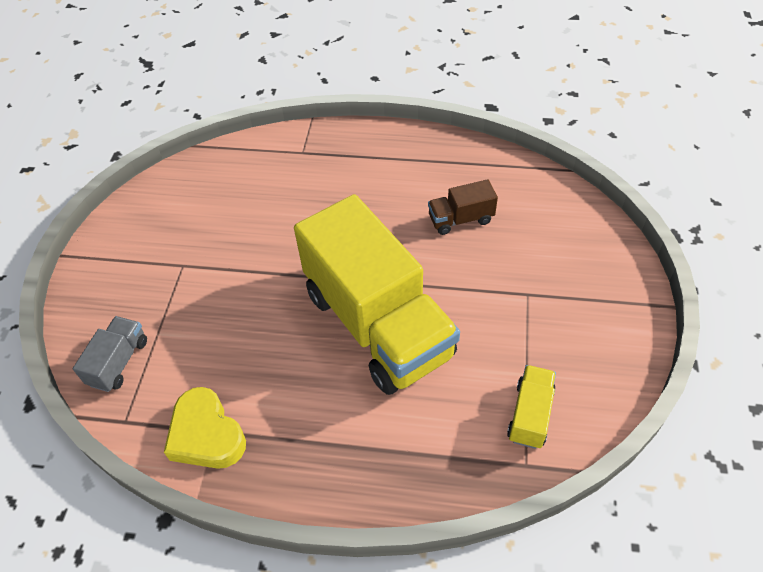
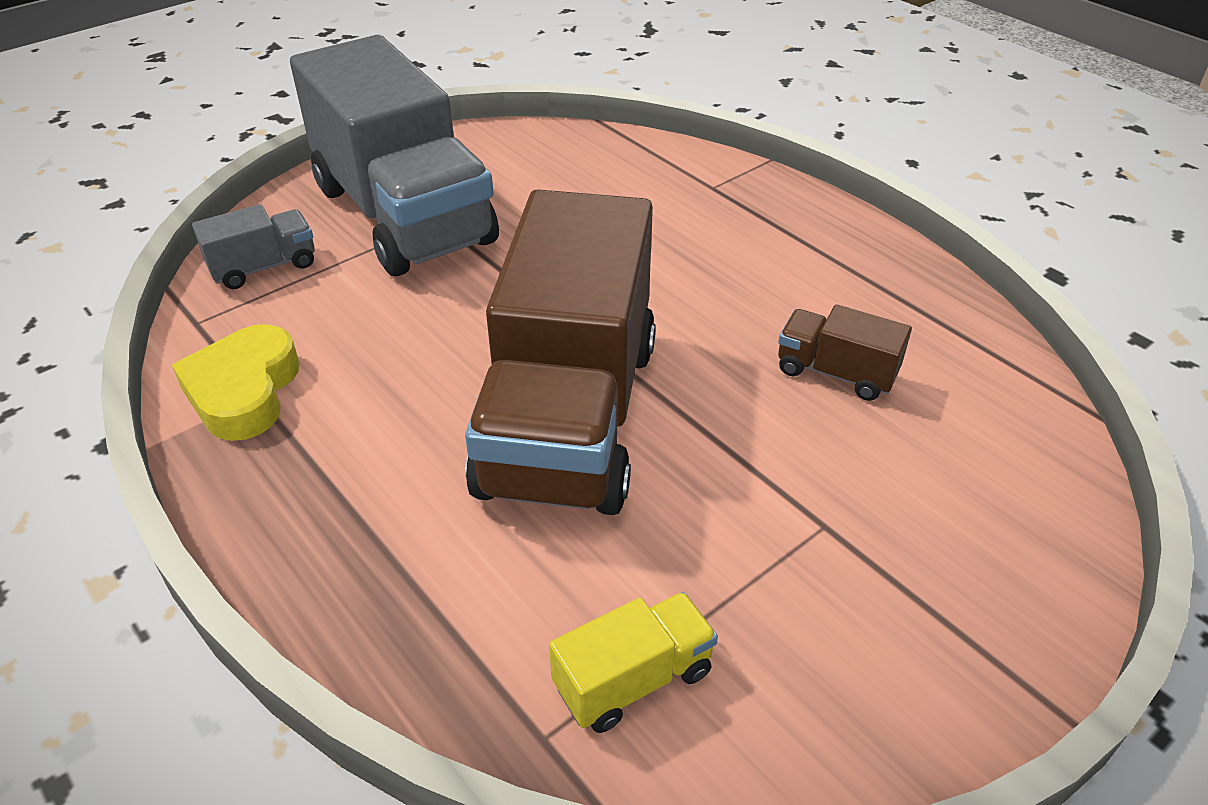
camera: 40 degrees right, 10 degrees down
(159, 275) = (404, 215): none -> grey truck
(378, 324) = (570, 416): yellow truck -> brown truck

